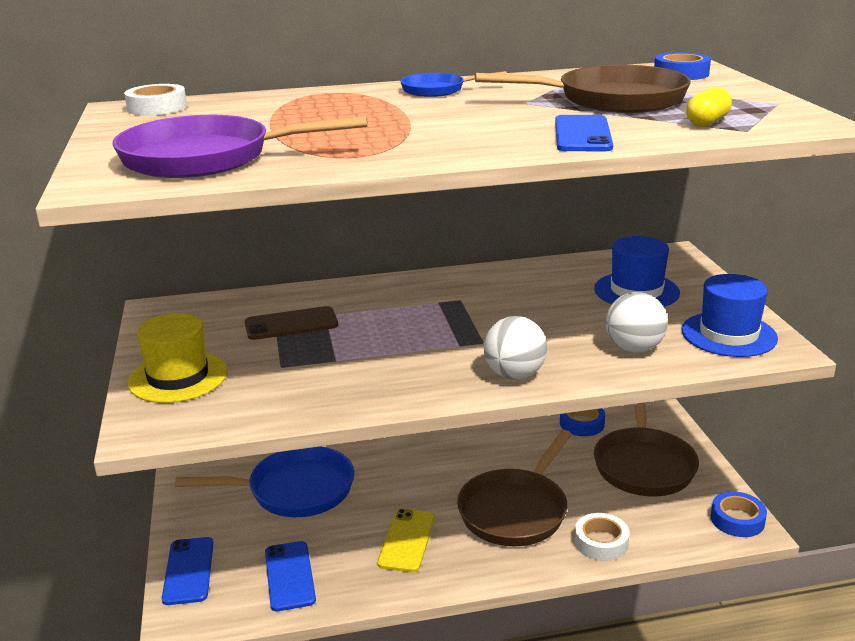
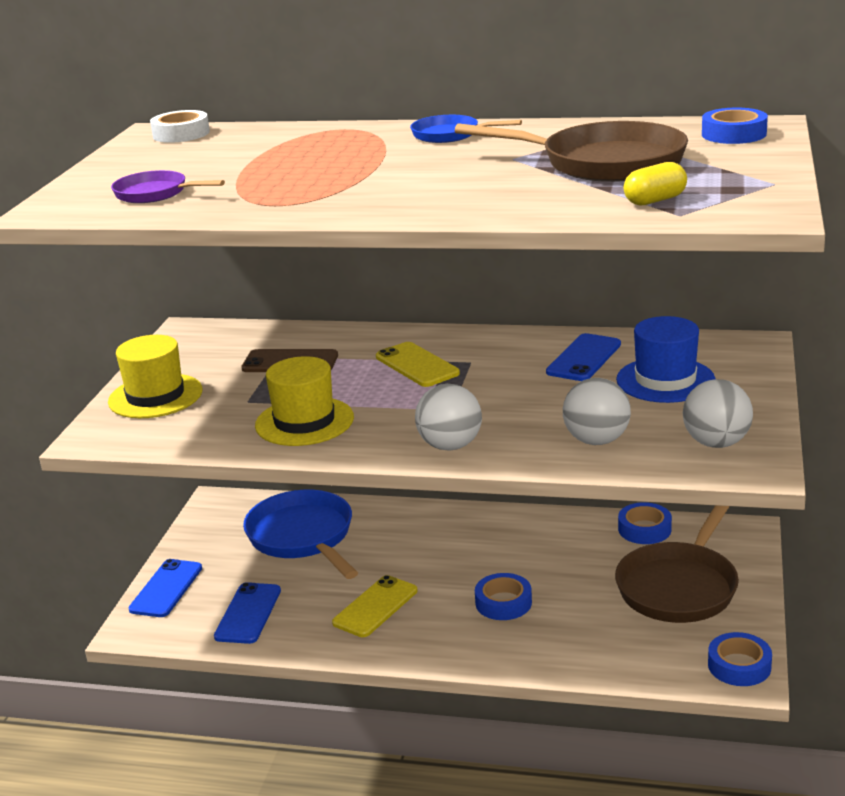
camera: 25 degrees right, 0 degrees up
(206, 158) = (155, 193): purple pan -> purple pan, size x0.53
(294, 490) = (303, 537): blue pan -> blue pan turned 135 degrees counterclockwise
(356, 376) = (304, 421): none -> yellow hat
(415, 309) = (417, 365): none -> yellow phone
(515, 510) = (503, 603): brown pan -> blue tape
(582, 134) = (508, 202): blue phone -> blue phone (584, 358)
(601, 542) = (568, 653): white tape -> none
(728, 334) = (716, 443): blue hat -> white ball

